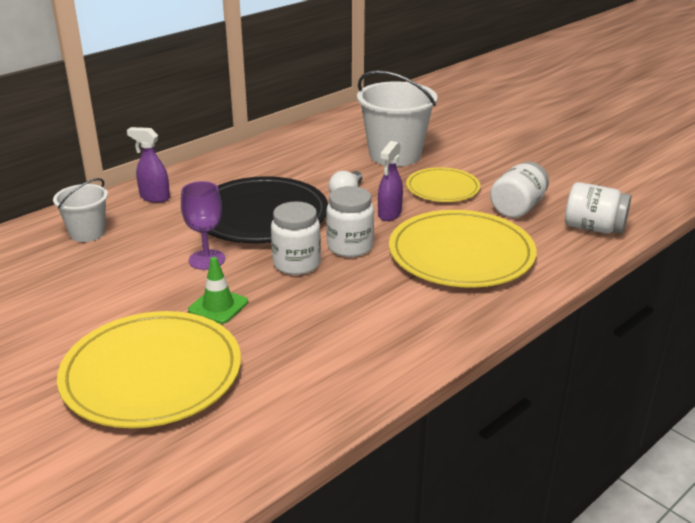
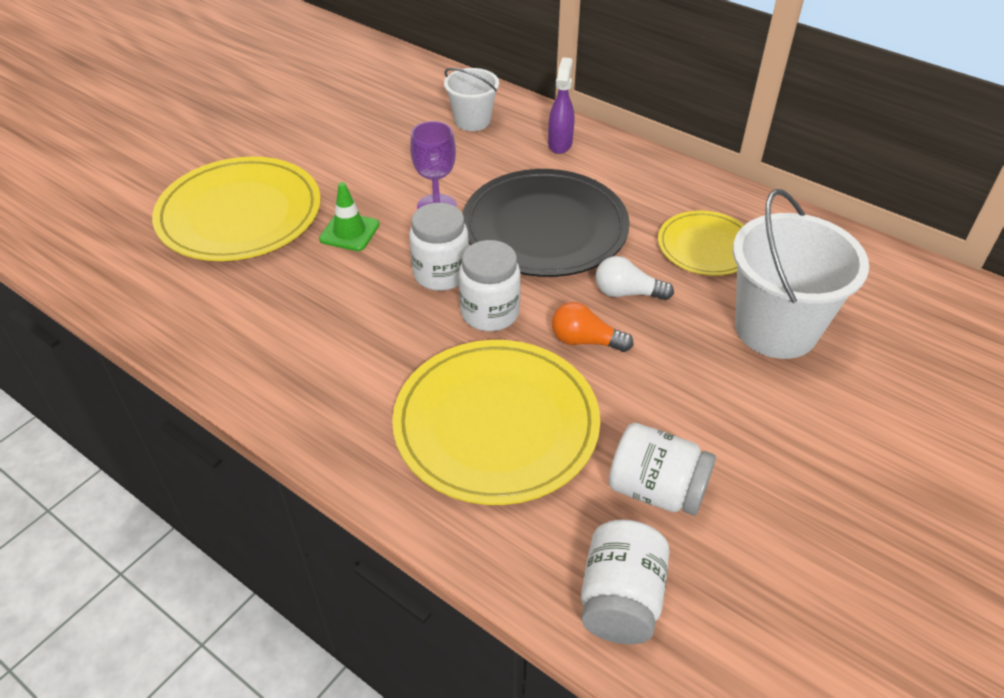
camera: 80 degrees right, 15 degrees up
(389, 214) = (585, 341): purple spray bottle -> orange light bulb
(442, 188) = (687, 392): yellow plate -> yellow plate (706, 246)

